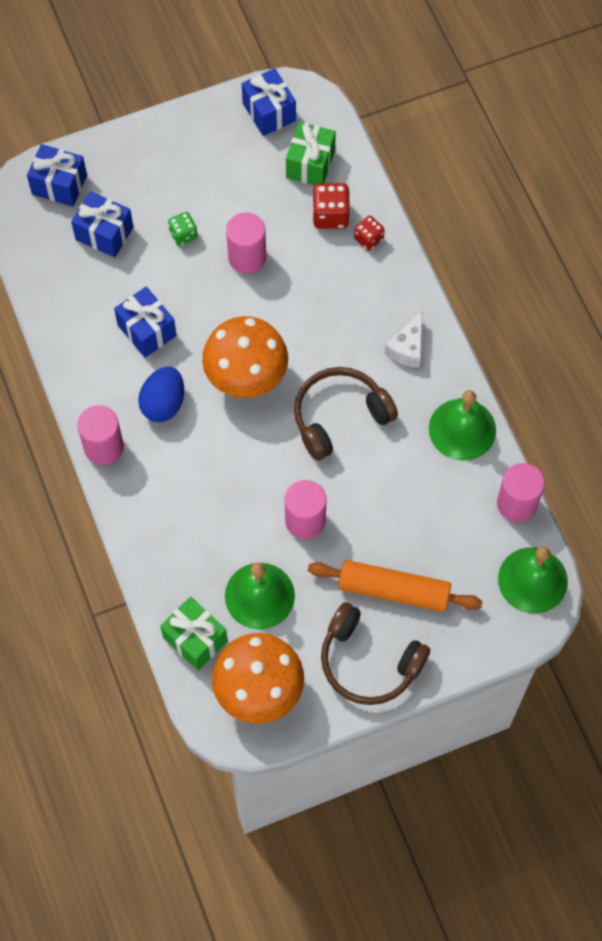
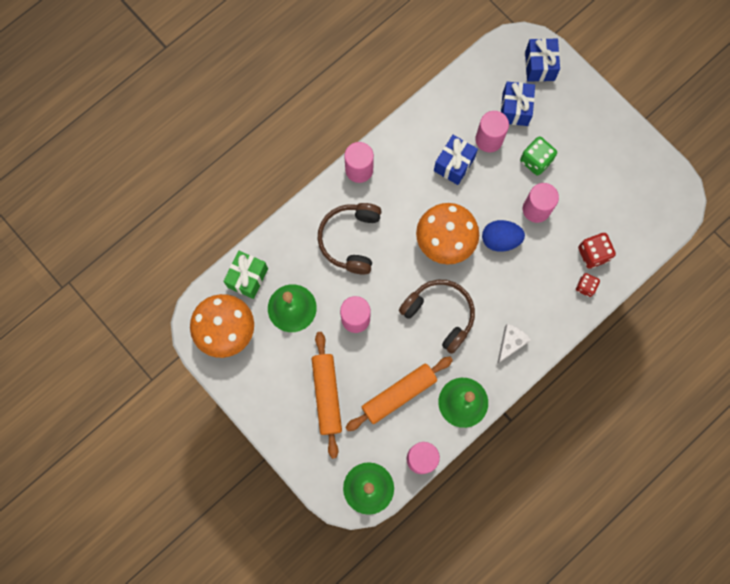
camera: 70 degrees right, 10 degrees up
(131, 278) = (489, 139): none -> pink cylinder
(163, 403) = (405, 195): blue egg -> blue egg (500, 240)
(183, 235) = (536, 160): green dice -> green dice, size x1.53
(269, 112) = (658, 182): blue gift -> none
(310, 164) = (628, 225): green gift -> none
(369, 662) = (271, 395): brown headphones -> brown headphones (350, 240)
(407, 348) = (510, 343): white cheese -> white cheese turned 120 degrees clockwise
(425, 501) = (399, 394): none -> orange rolling pin

